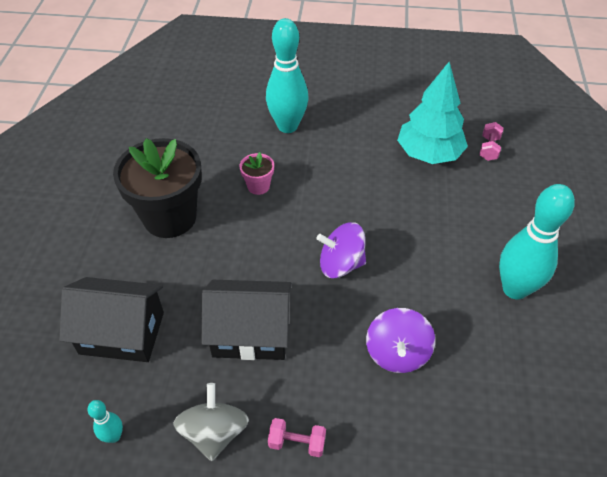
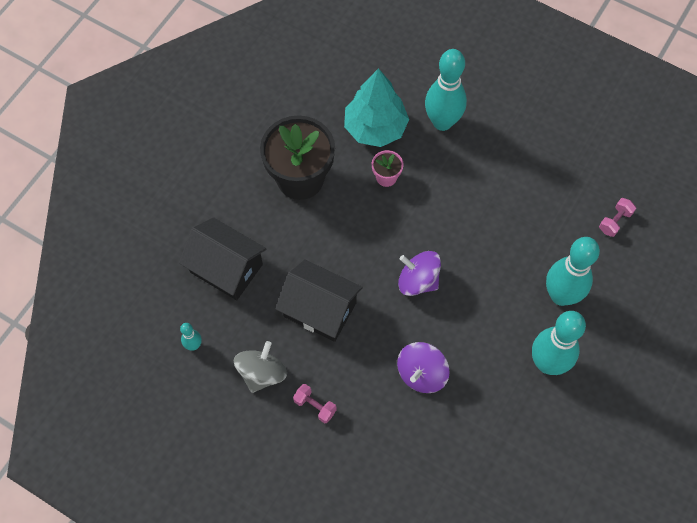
camera: 25 degrees right, 15 degrees up
(429, 154) = (555, 204): turquoise tree -> turquoise tree (375, 128)
(485, 224) = (561, 295): none -> turquoise bowling pin

